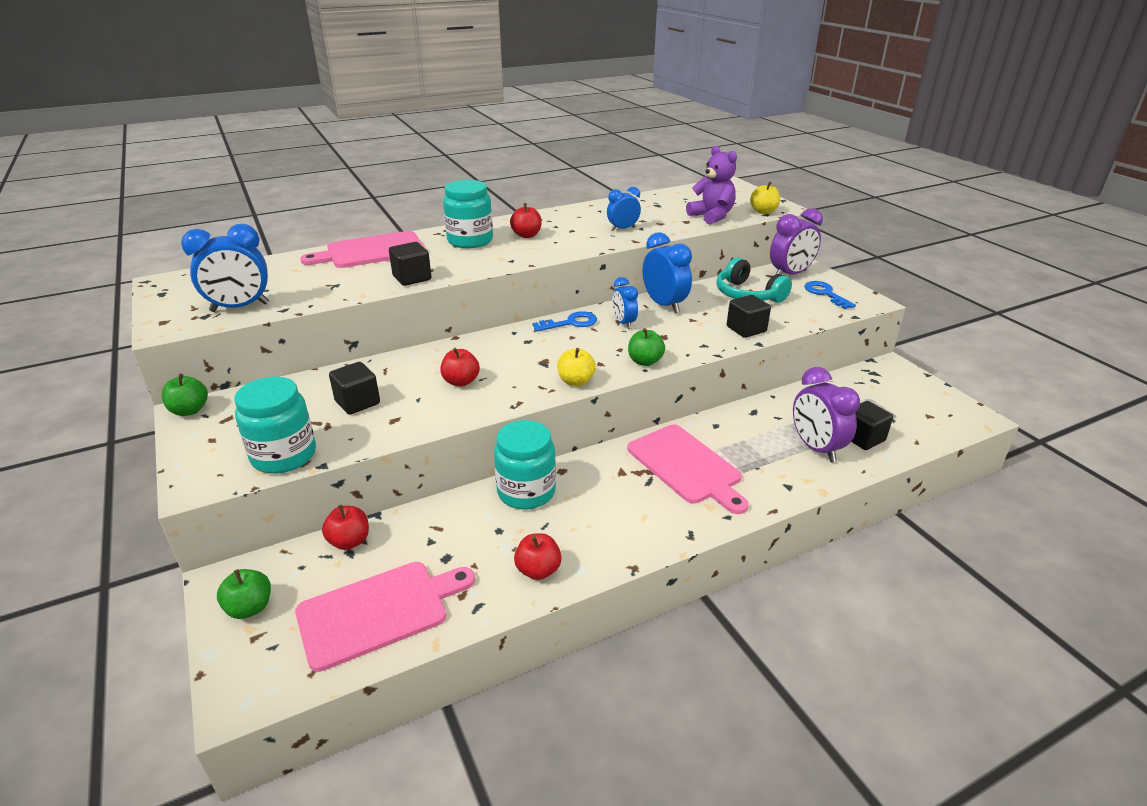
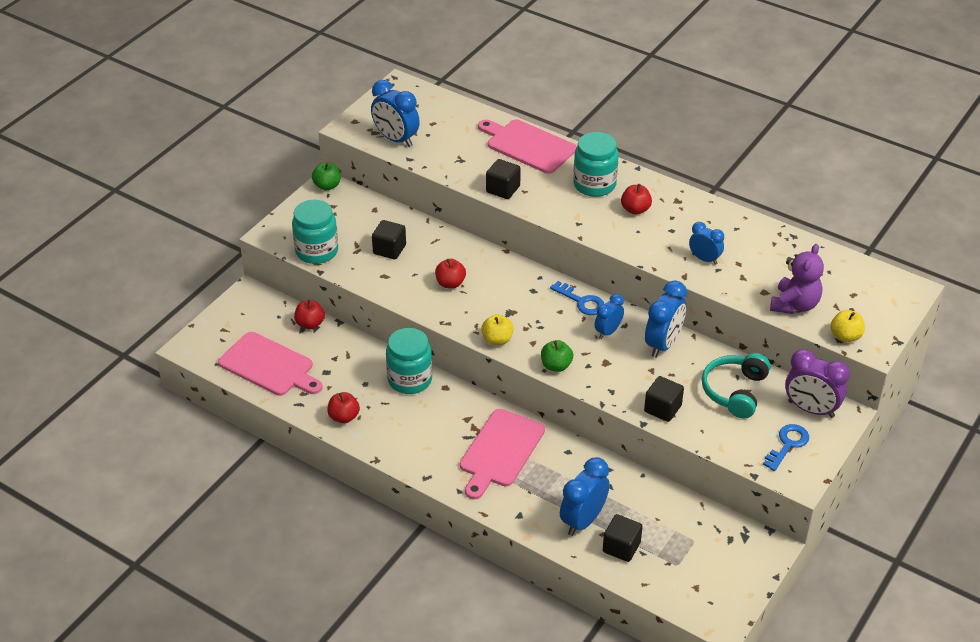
camera: 60 degrees right, 10 degrees up
(250, 608) = (239, 315): green apple -> none
(816, 448) = (583, 520): purple clock -> blue clock

